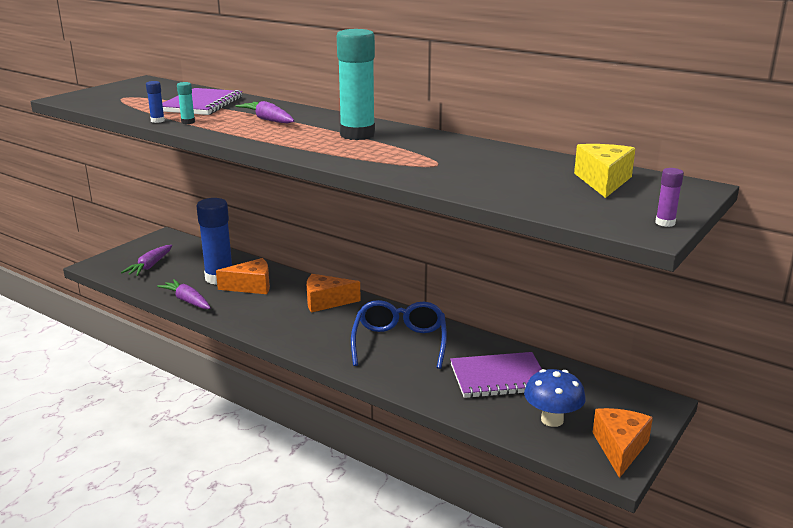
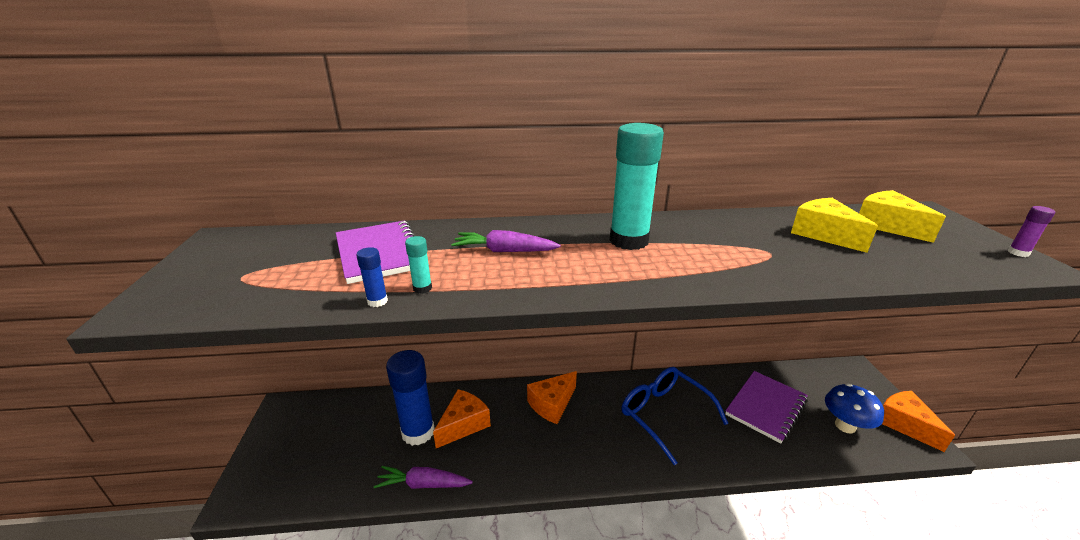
camera: 40 degrees left, 5 degrees up
(150, 266) = (316, 460): purple carrot -> none
(520, 169) = (824, 234): none -> yellow cheese

